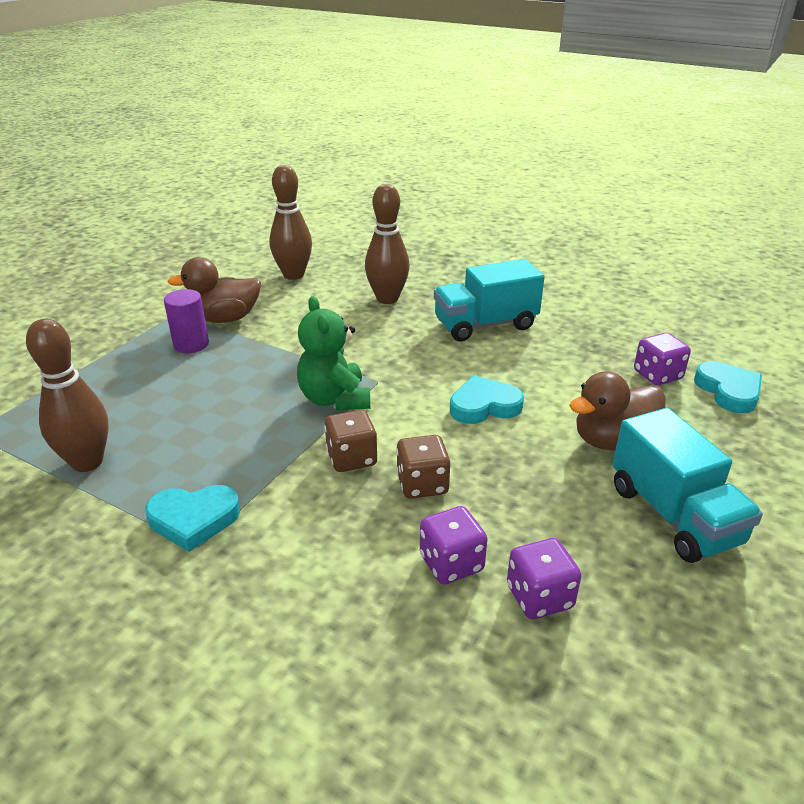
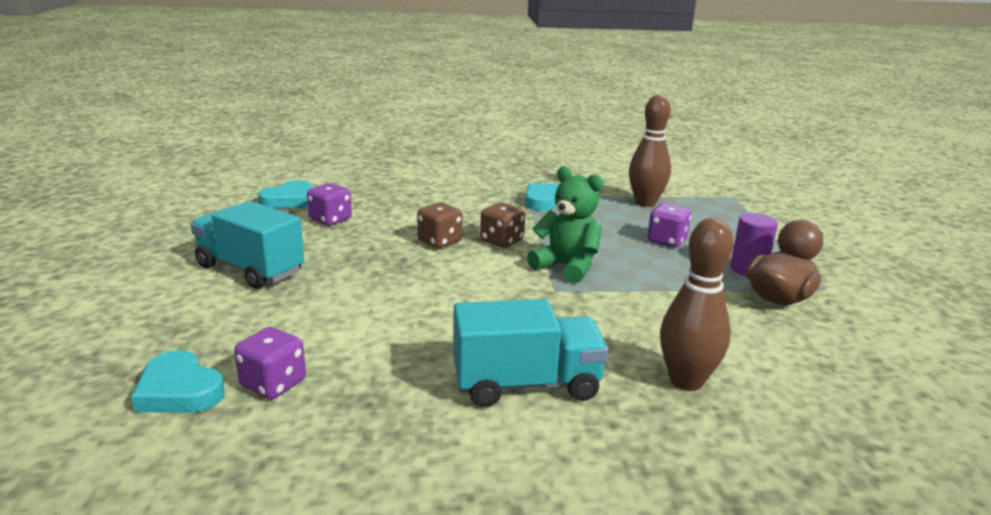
camera: 145 degrees right, 10 degrees down
(293, 275) = (847, 375): brown bowling pin -> none
(451, 563) = (389, 219): purple dice -> purple dice (666, 241)
(484, 406) = (442, 297): turquoise heart -> turquoise heart (288, 200)
(485, 325) = (526, 385): turquoise truck -> turquoise truck turned 45 degrees clockwise
(613, 441) = (310, 302): brown duck -> none

